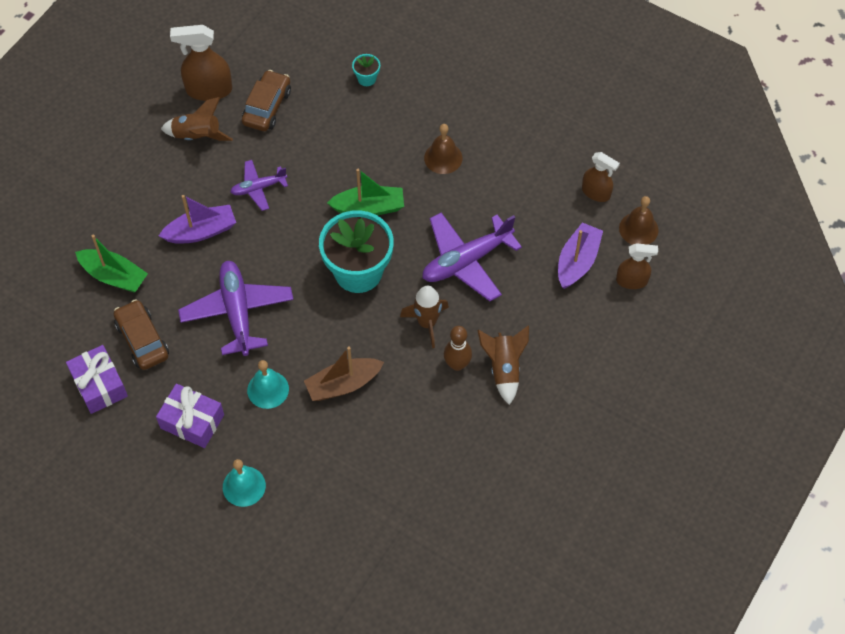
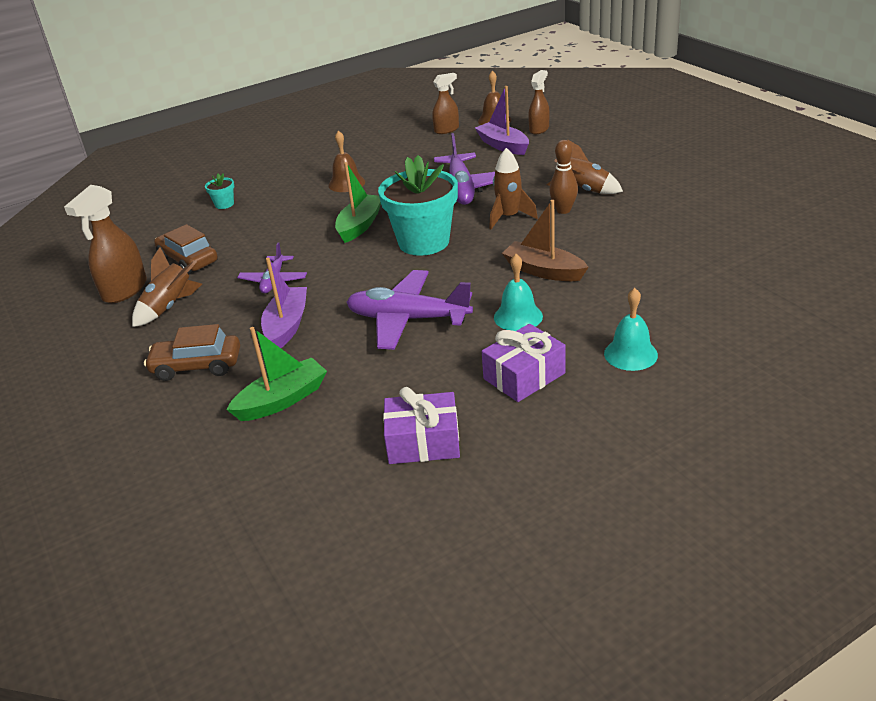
camera: 60 degrees left, 25 degrees down
(142, 340) = (388, 394): brown car -> brown car (197, 366)
(343, 384) = (543, 271): brown boat -> brown boat turned 120 degrees clockwise

